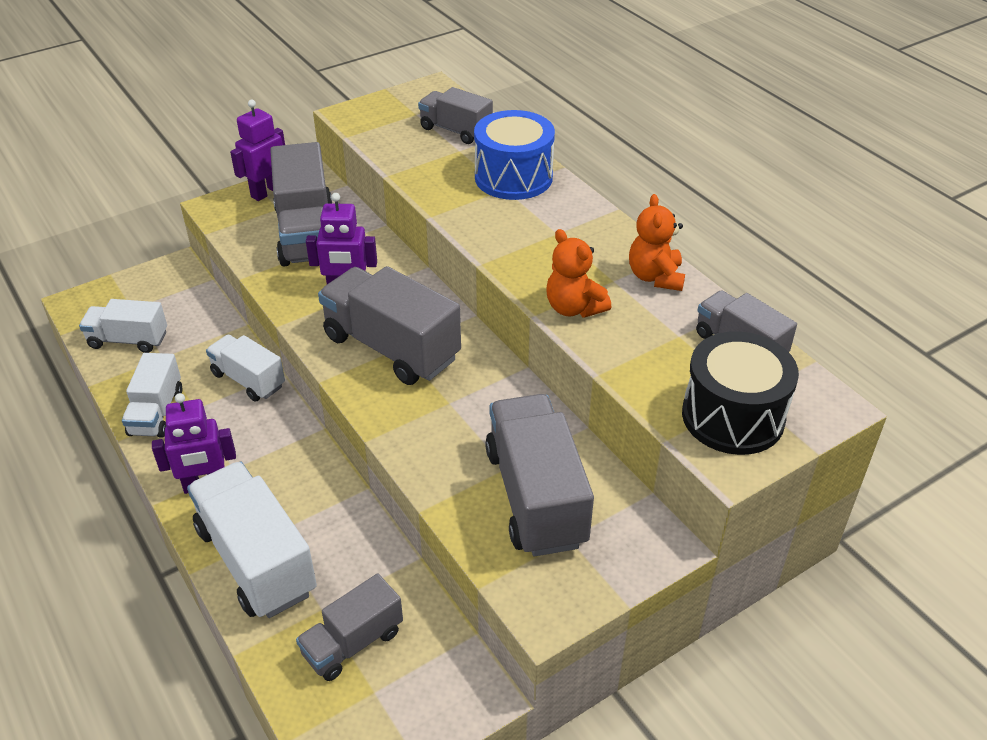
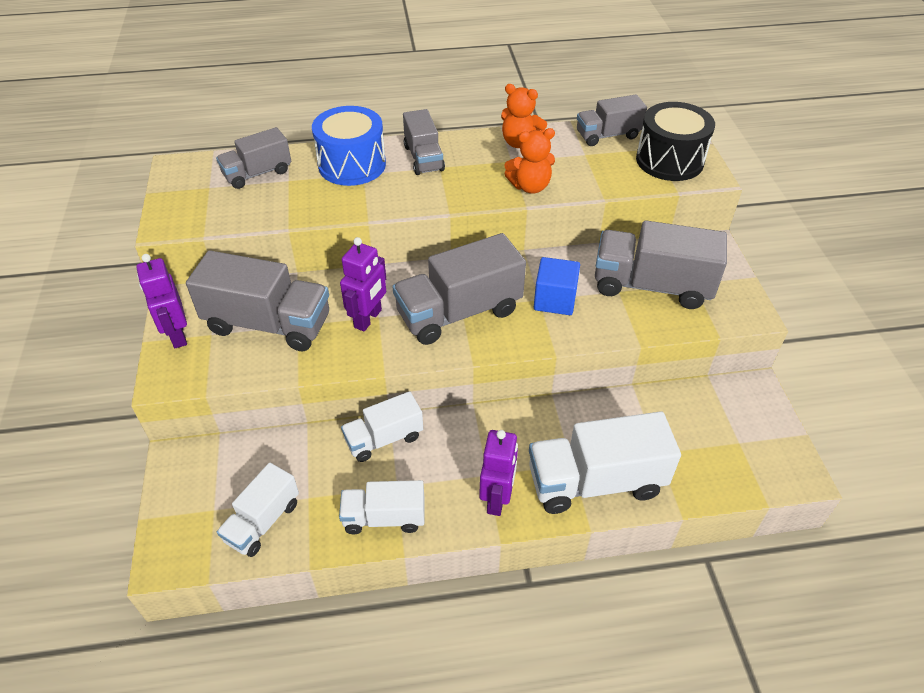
camera: 65 degrees left, 5 degrees up
(156, 412) = (384, 517): white truck -> white truck turned 150 degrees clockwise
(353, 643) = (695, 443): grey truck -> grey truck (423, 158)
(455, 415) = (555, 300): none -> blue cube

